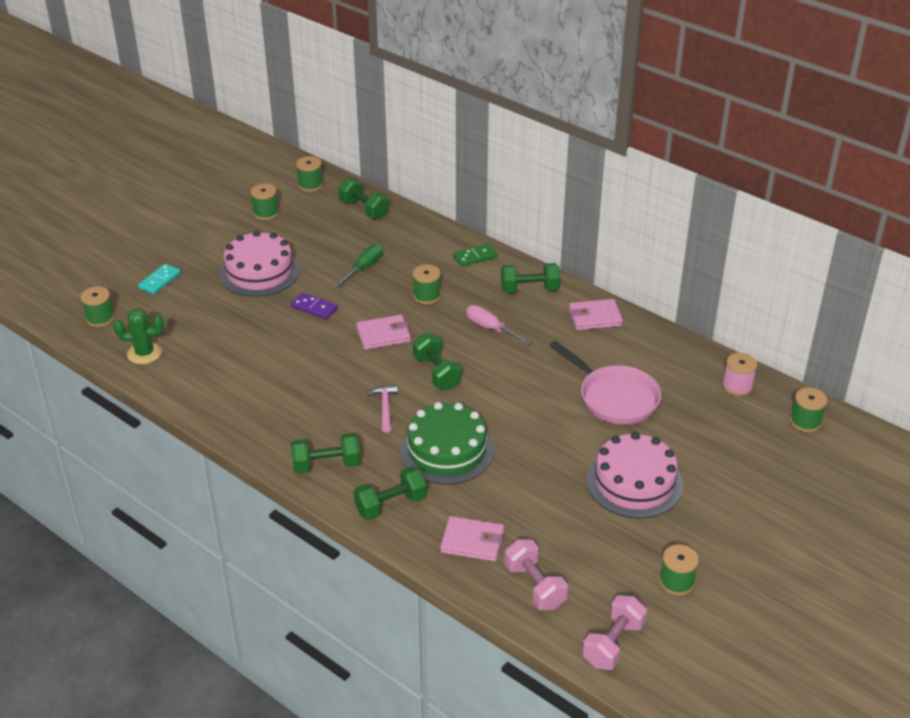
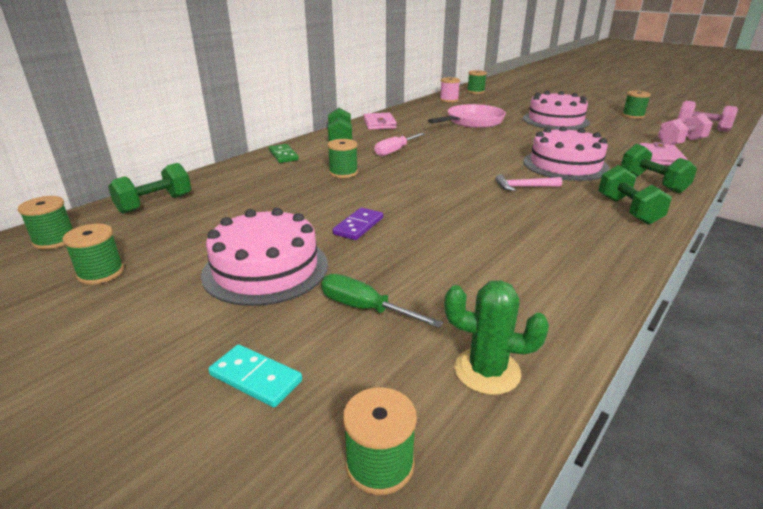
camera: 90 degrees left, 10 degrees down
(144, 353) = (487, 371): green cactus -> green cactus turned 75 degrees counterclockwise
(364, 268) = (282, 201): green screwdriver -> green screwdriver (365, 308)
(383, 335) = (409, 190): pink wallet -> none
(437, 373) = (463, 168): green dumbbell -> none
(446, 450) = (565, 165): green cake -> pink cake

